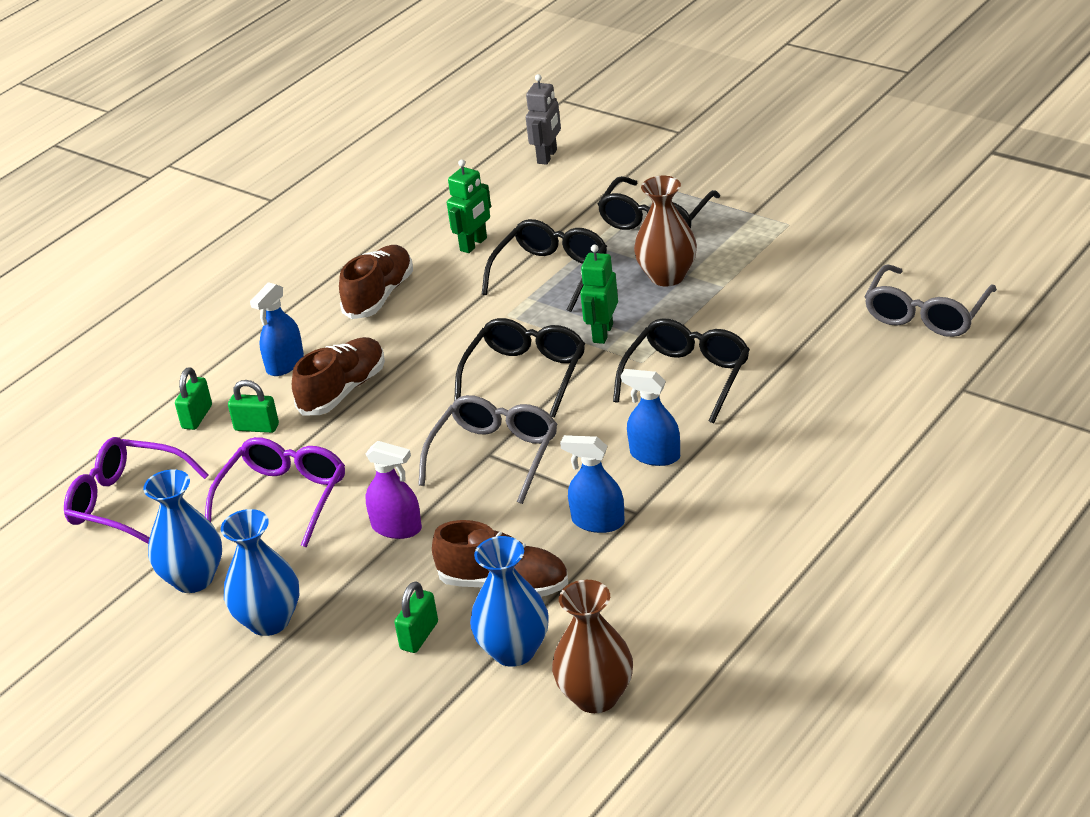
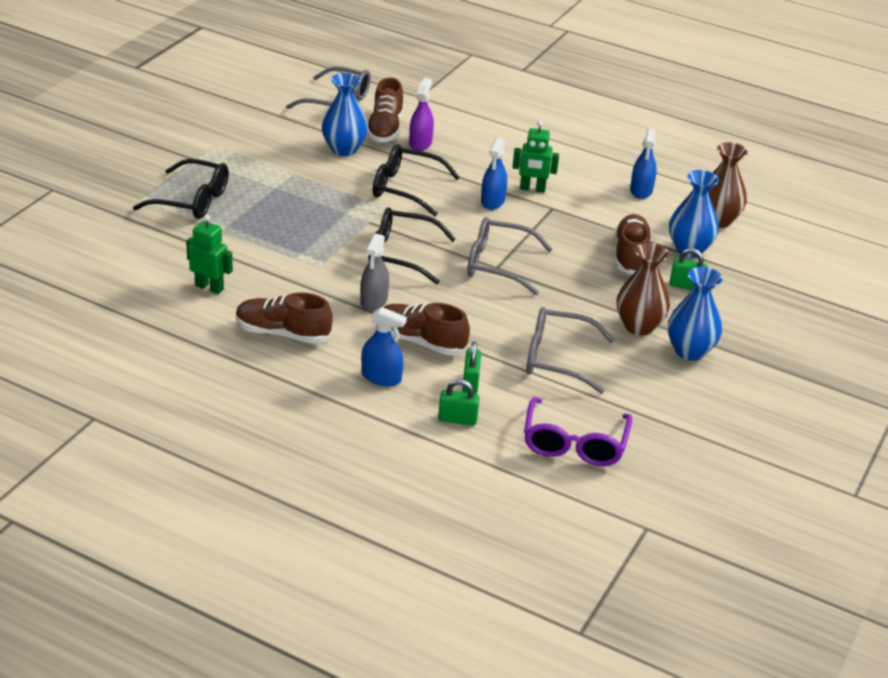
camera: 105 degrees left, 0 degrees up
(193, 579) = (656, 393): blue vase -> blue vase (344, 149)
(284, 498) = (557, 359): purple glasses -> grey glasses
(396, 528) = (582, 302): purple spray bottle -> purple spray bottle (420, 143)
(429, 356) = (374, 301): none -> grey spray bottle
(547, 156) = (69, 254): grey robot -> none
(551, 273) = (262, 247): black glasses -> none
(598, 522) = (563, 222): blue spray bottle -> blue spray bottle (641, 190)
(602, 333) = (349, 223): green robot -> green robot (532, 189)
(667, 276) = (276, 195): brown vase -> brown vase (638, 326)
(853, 357) = (385, 129): none -> brown shoe

